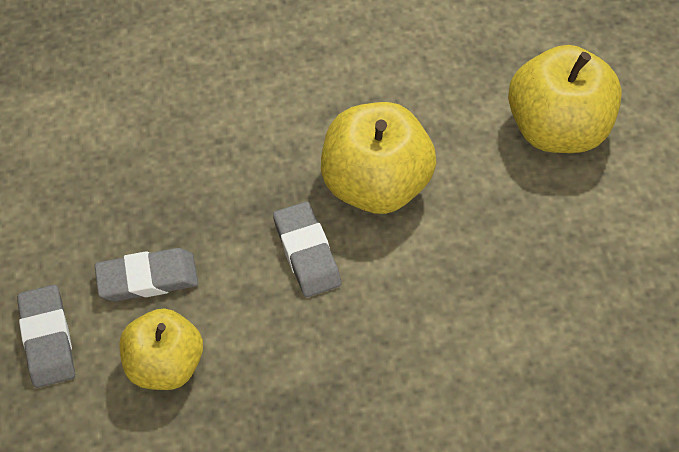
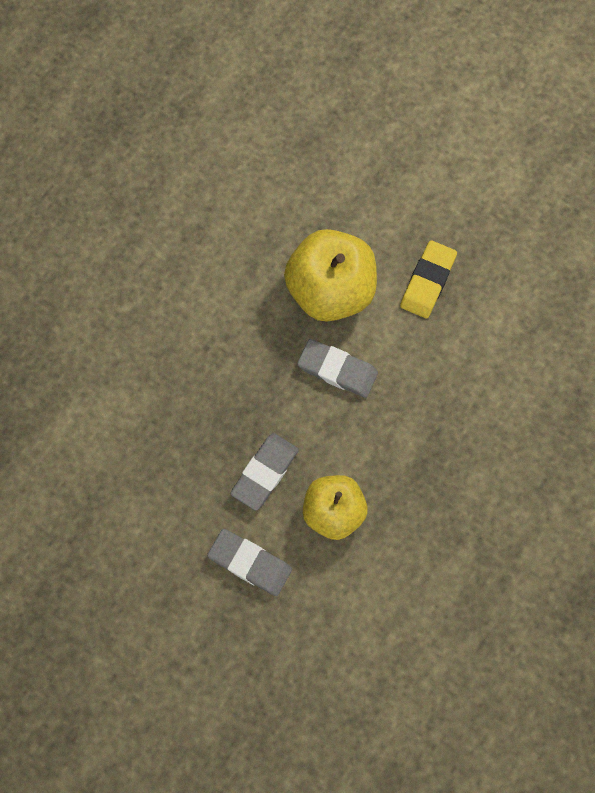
camera: 45 degrees left, 15 degrees up
(474, 251) = (427, 281): none -> yellow eraser
(556, 129) = (395, 158): yellow apple -> none

